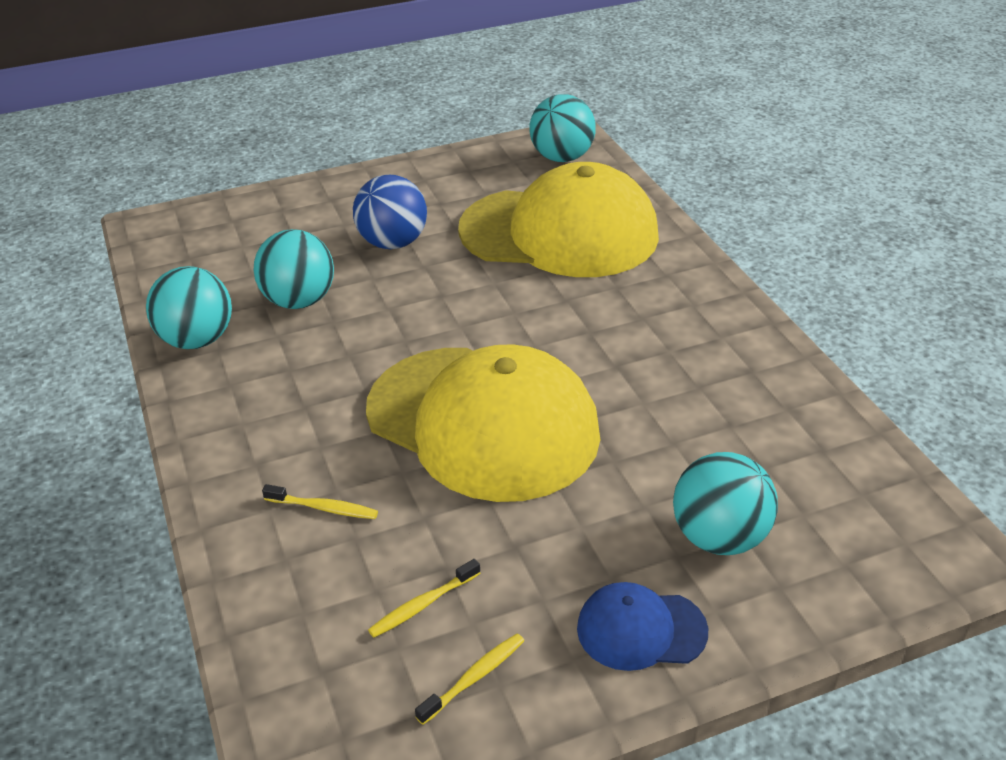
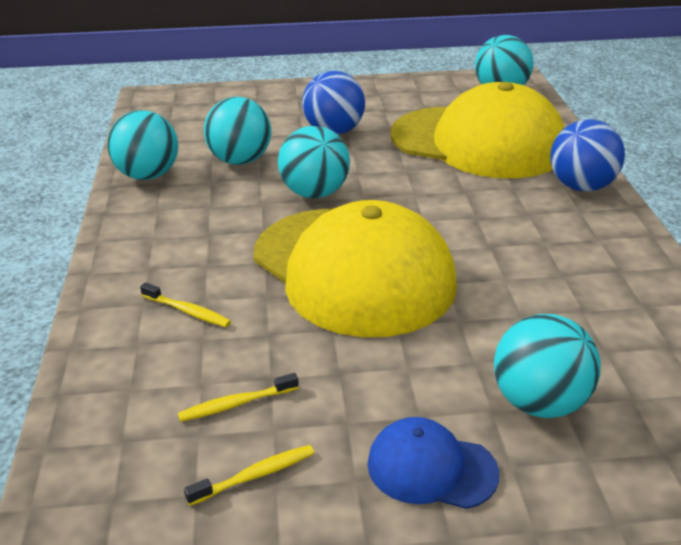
camera: 15 degrees right, 5 degrees down
(403, 331) = (314, 193): none -> turquoise ball
(685, 274) = (581, 187): none -> blue ball

